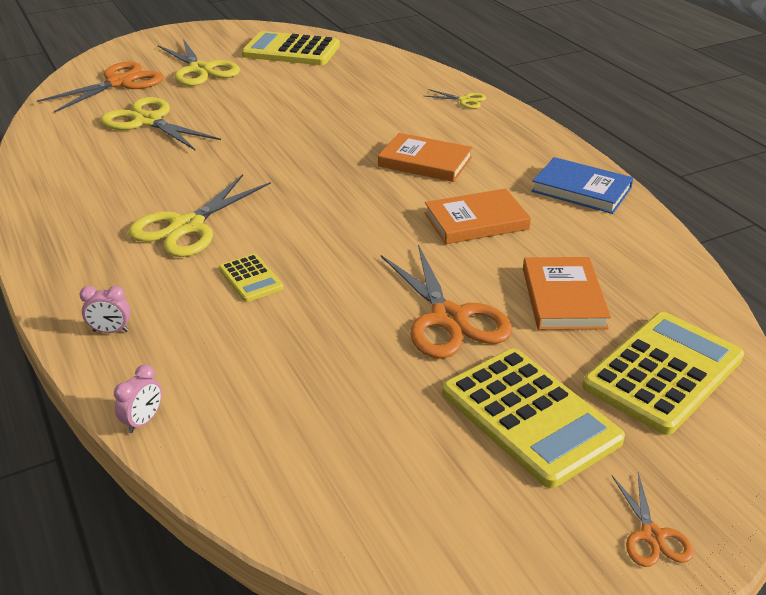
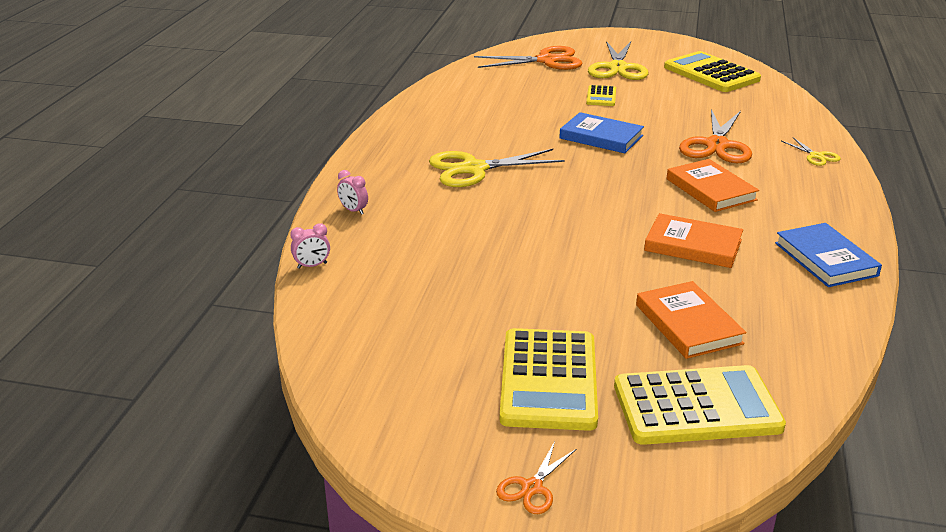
camera: 40 degrees right, 5 degrees down
(148, 121) = (533, 93): yellow scissors -> none
(250, 279) = (473, 216): yellow calculator -> yellow calculator (601, 96)
(270, 145) = (601, 137): none -> blue book
(448, 318) = (577, 297): orange scissors -> orange scissors (717, 145)
(563, 298) = (688, 324): orange book -> orange book turned 60 degrees counterclockwise

